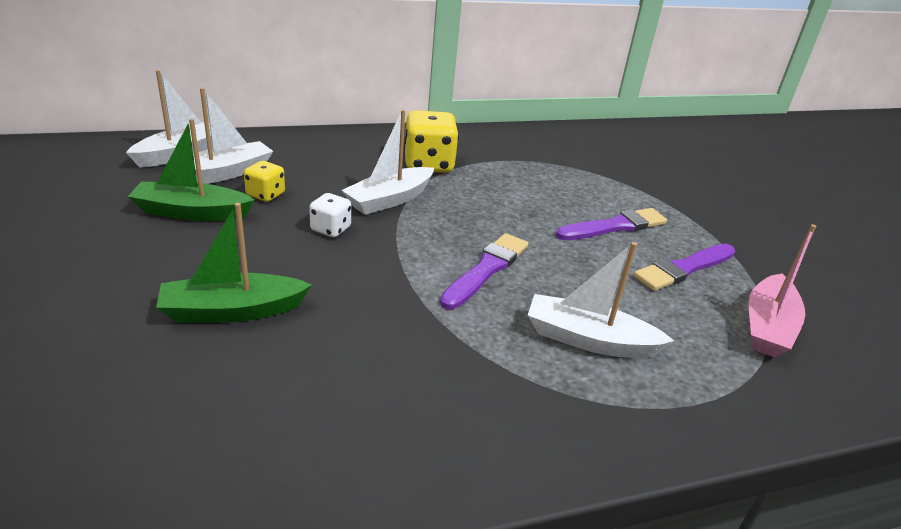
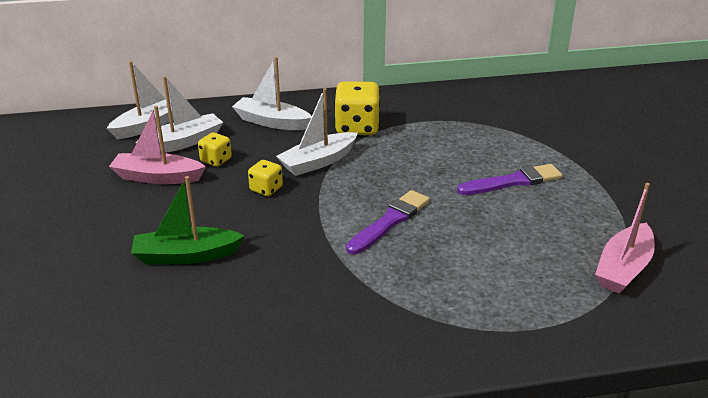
camera: 10 degrees right, 0 degrees up
(192, 212) = (157, 177): green boat -> pink boat
(331, 229) = (266, 189): white dice -> yellow dice
(588, 340) = (462, 278): white boat -> white boat (271, 122)
(684, 268) = (565, 219): purple brush -> none

